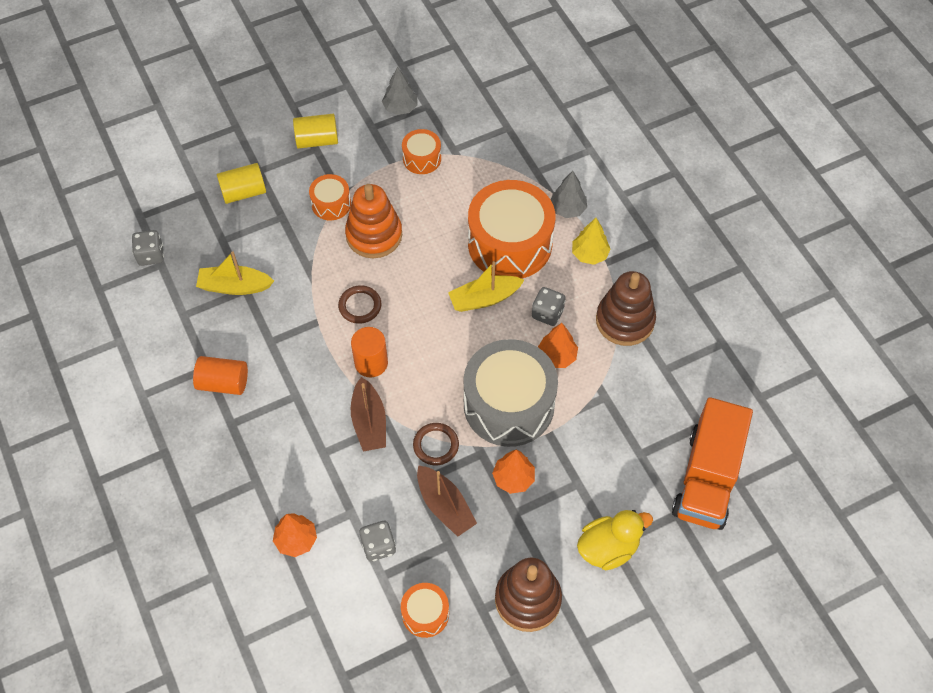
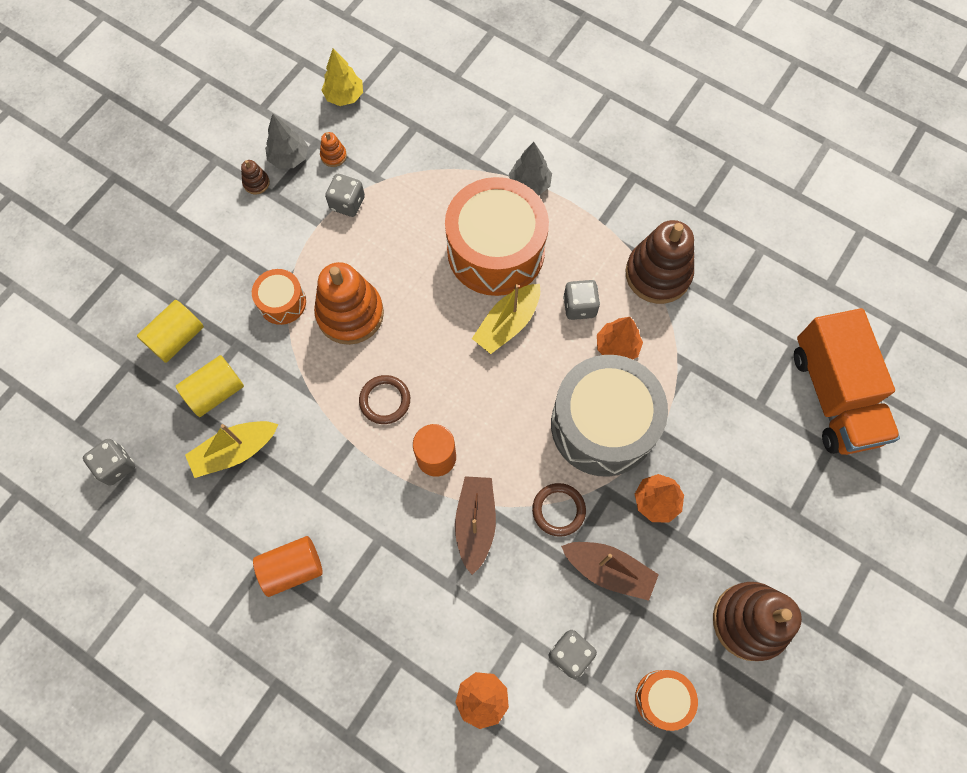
camera: 30 degrees left, 10 degrees up
(317, 140) = (222, 238): yellow cylinder -> yellow cylinder (216, 392)
(365, 114) = (256, 183): none -> brown stacking toy
(369, 422) = (475, 524): brown boat -> brown boat turned 135 degrees counterclockwise
(422, 158) = (347, 203): orange drum -> grey dice
(433, 121) = (333, 156): none -> orange stacking toy
(589, 254) = (581, 222): yellow tree -> yellow tree (344, 96)
(608, 548) = (790, 521): yellow duck -> none

